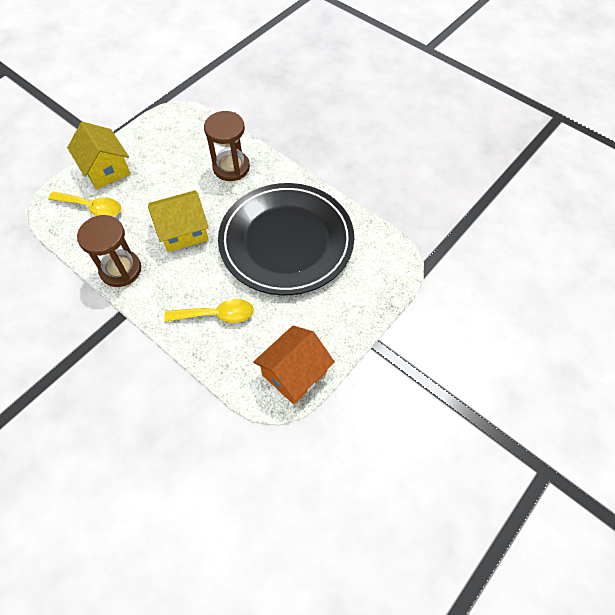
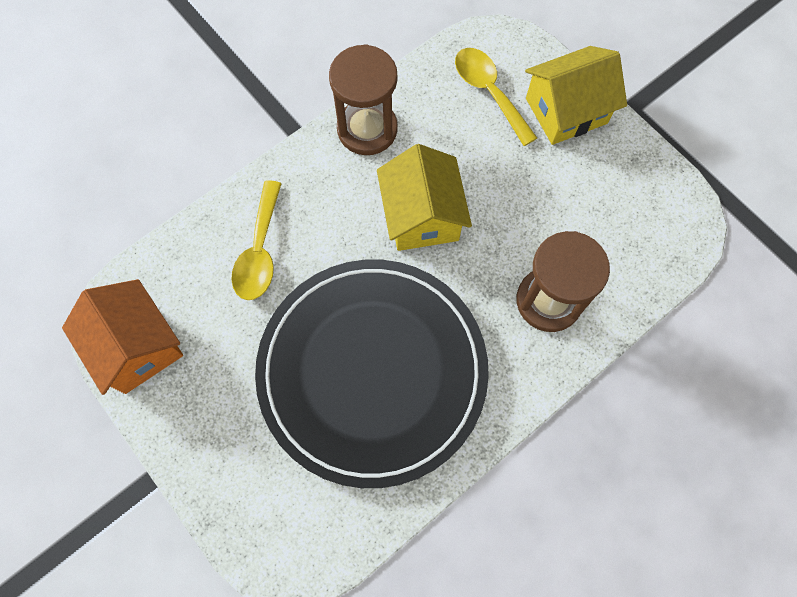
camera: 100 degrees right, 10 degrees up
(92, 207) = (489, 92): yellow spoon -> yellow spoon turned 120 degrees clockwise

